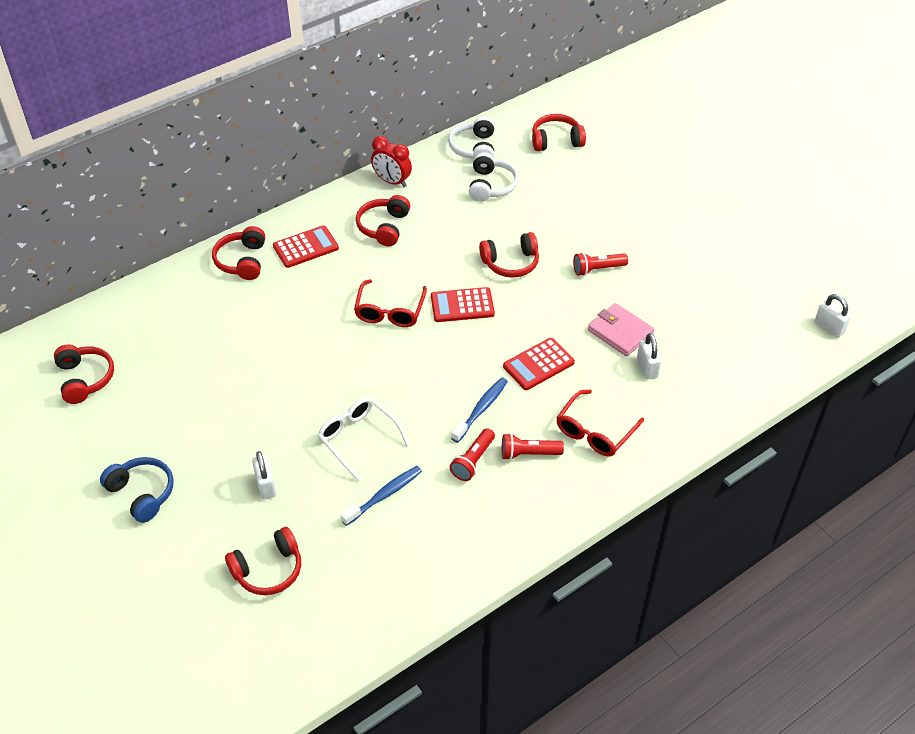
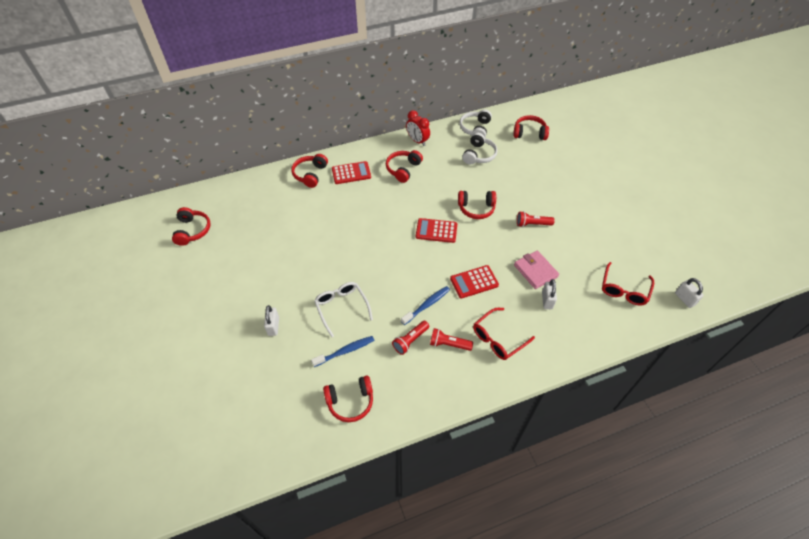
camera: 15 degrees right, 5 degrees up
(142, 493) = (198, 313): blue headphones -> none
(268, 570) = (255, 386): red headphones -> red headphones (350, 402)
(389, 312) = (389, 225): red glasses -> red glasses (624, 290)

